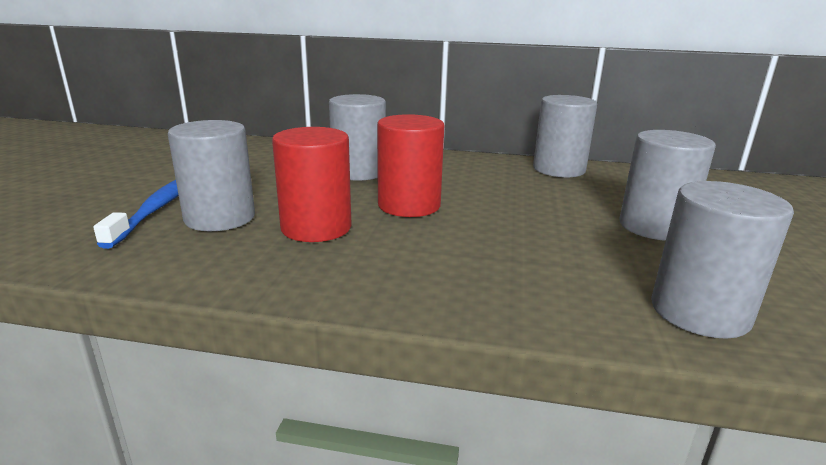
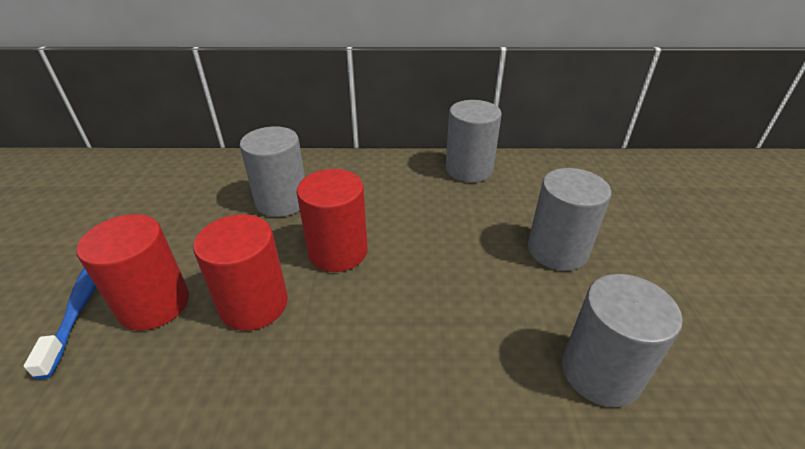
camera: 10 degrees left, 15 degrees up
(220, 218) = (154, 304): grey cylinder -> red cylinder

